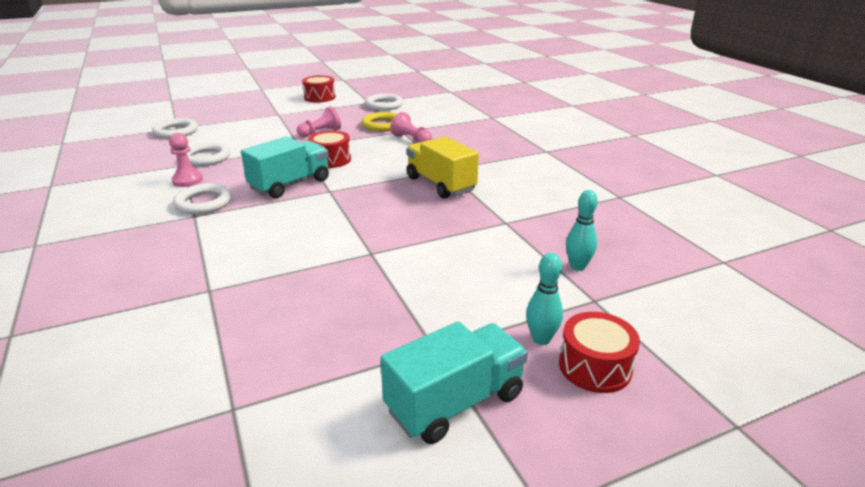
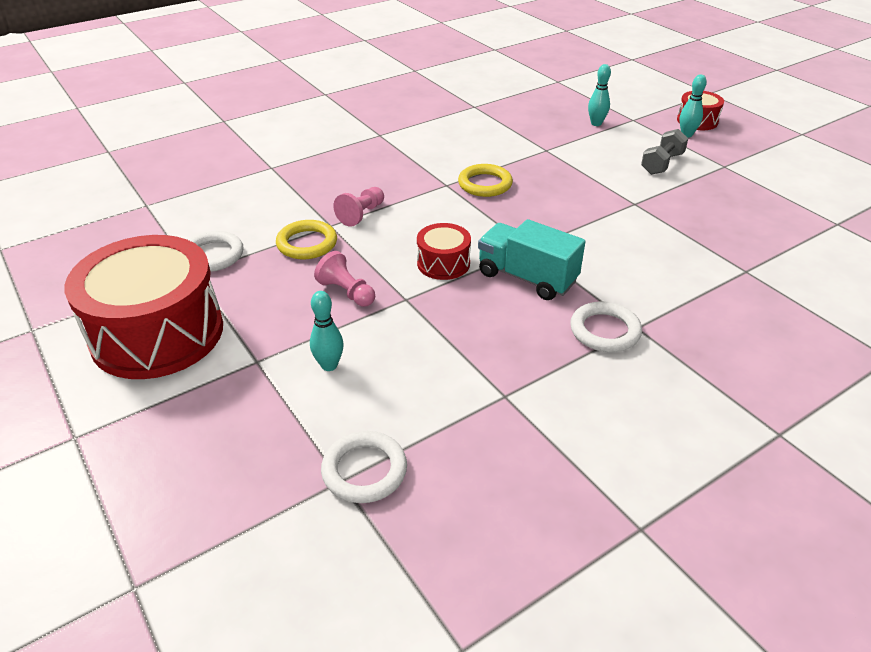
camera: 100 degrees left, 10 degrees up
(187, 180) = (553, 370): pink pawn -> none
(206, 158) = (472, 380): white ring -> none
(258, 127) = (329, 365): none -> turquoise bowling pin
(319, 97) = (157, 333): red drum -> red drum, size x2.17
(440, 184) = (485, 184): yellow truck -> yellow ring
(454, 293) = (662, 164): none -> grey dumbbell
(455, 402) = (762, 156): turquoise truck -> none

